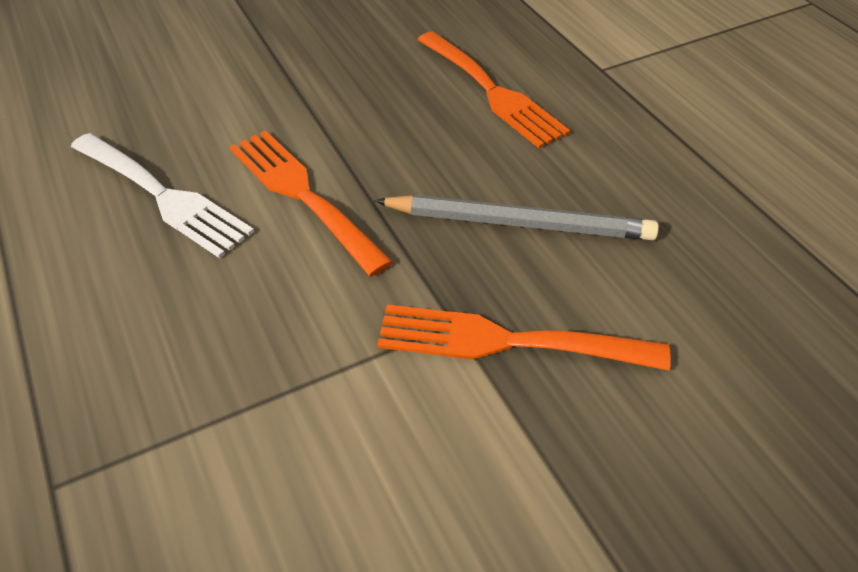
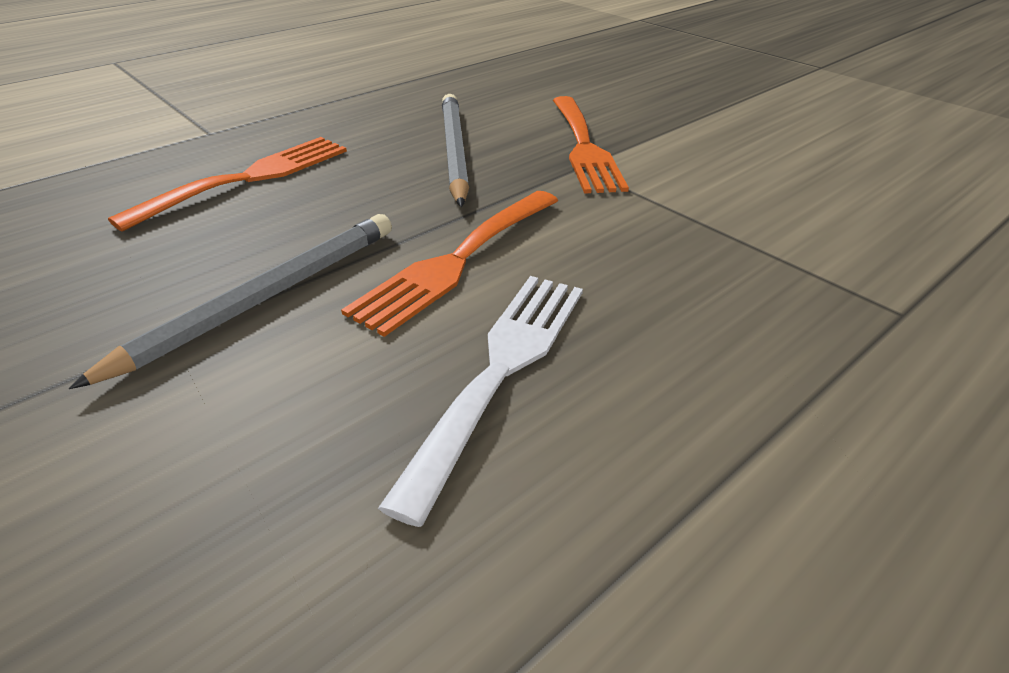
camera: 105 degrees left, 10 degrees down
(303, 101) = (263, 298): none -> grey pencil

